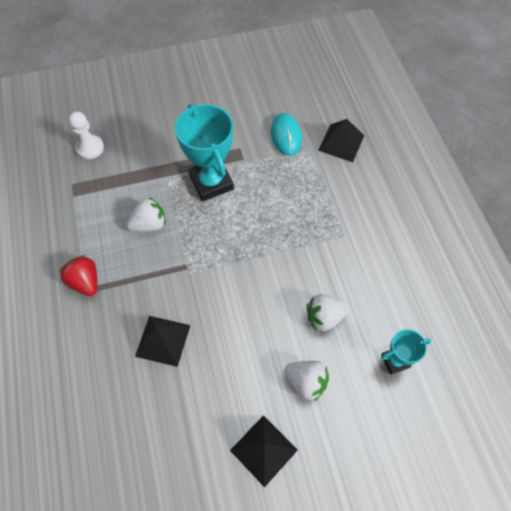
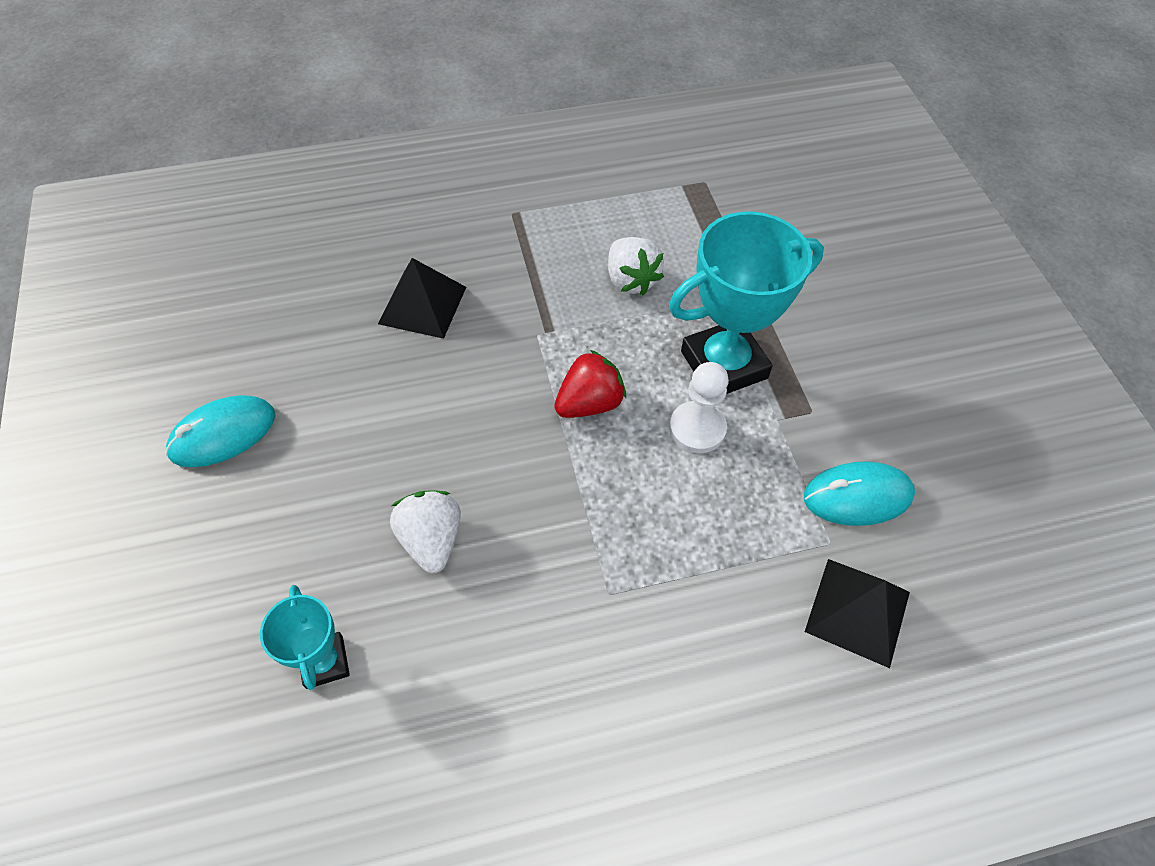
camera: 90 degrees right, 5 degrees down
(85, 282) = (529, 211): red strawberry -> red strawberry (589, 403)
(90, 148) = (779, 197): white pawn -> white pawn (697, 428)
(263, 450) = (223, 434): black pyramid -> turquoise mouse
(306, 382) = (316, 501): white strawberry -> none

